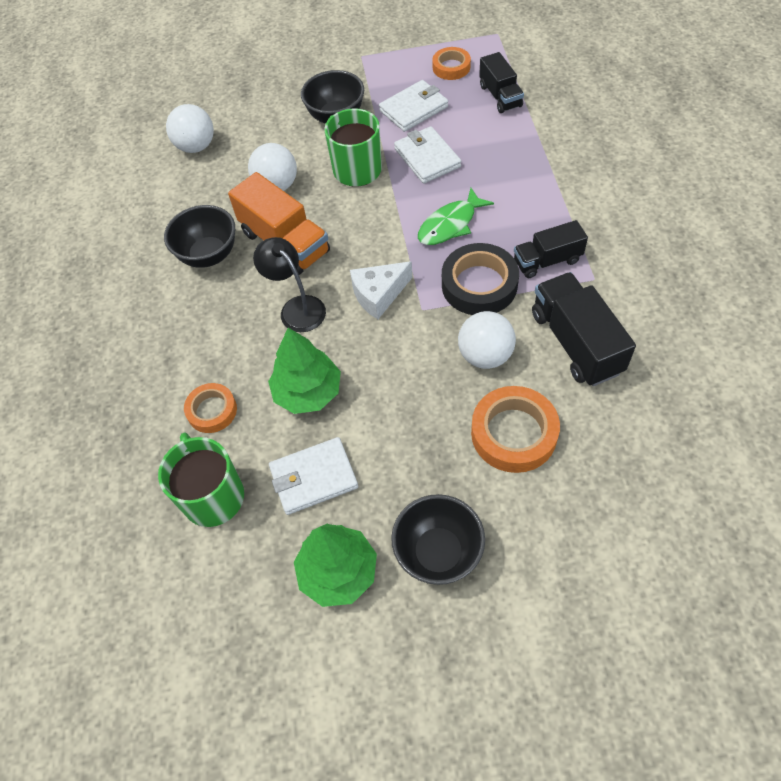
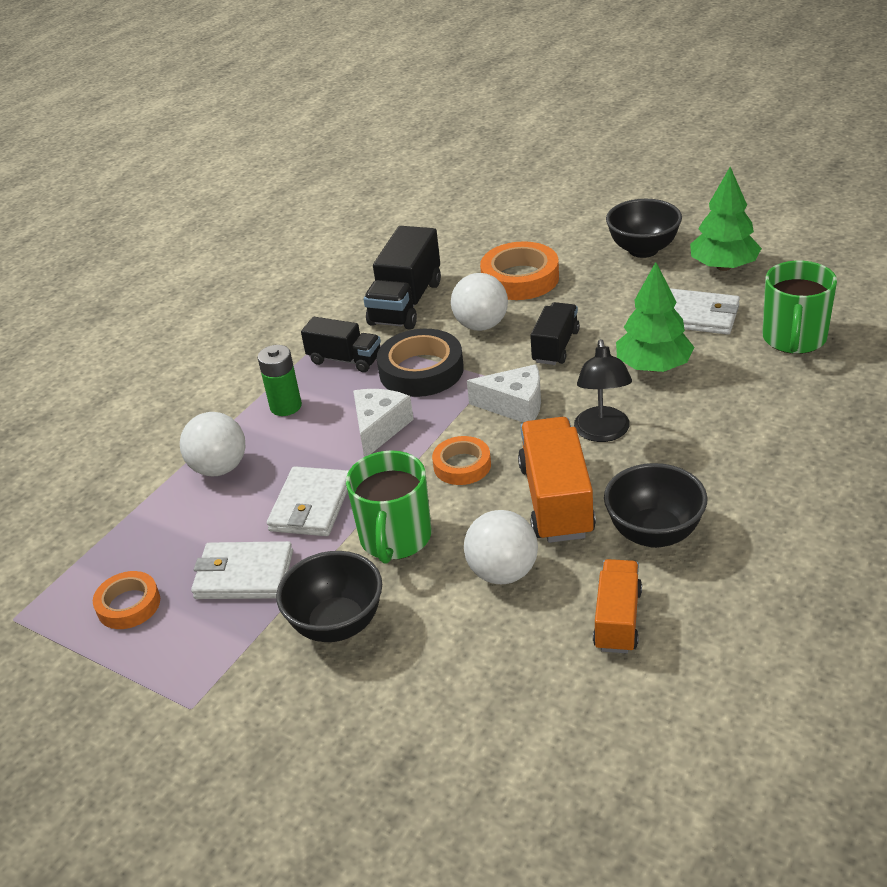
camera: 140 degrees left, 20 degrees down
(194, 197) = (617, 620): none -> orange truck
(196, 146) = (555, 703): white ball -> white ball (219, 468)
(212, 410) = (755, 392): orange tape -> orange tape (462, 465)
(450, 224) = (379, 428): green fish -> white cheese
(500, 96) = (145, 530): black truck -> black truck (555, 346)
(534, 203) = (286, 406): none -> green battery

